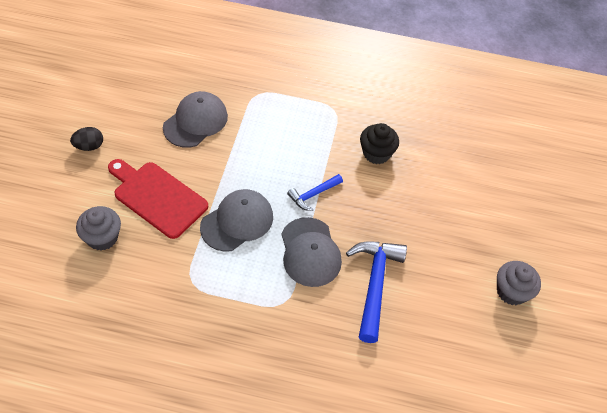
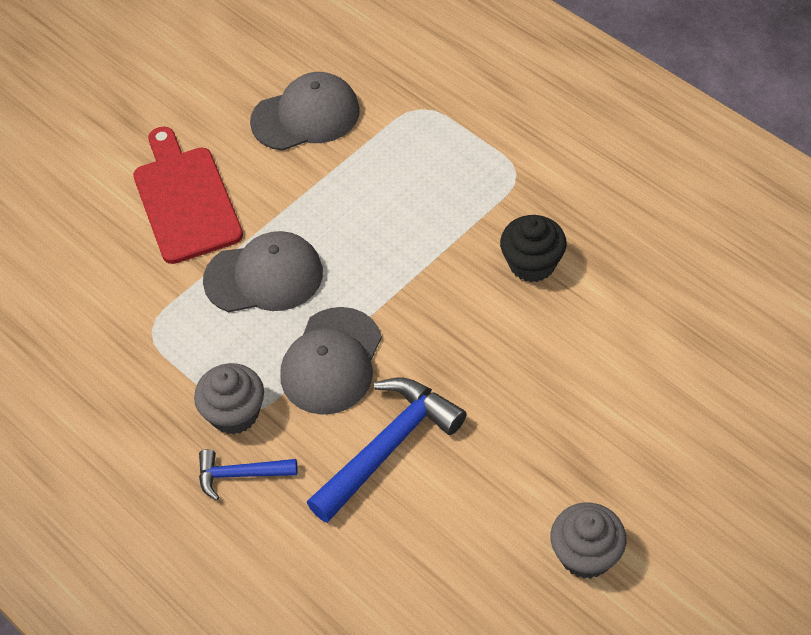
camera: 40 degrees right, 0 degrees up
(89, 146) = (147, 97): black egg -> none
(102, 237) = (84, 223): grey cupcake -> grey cupcake (234, 413)
(313, 195) = (394, 284): blue hammer -> blue hammer (240, 475)

